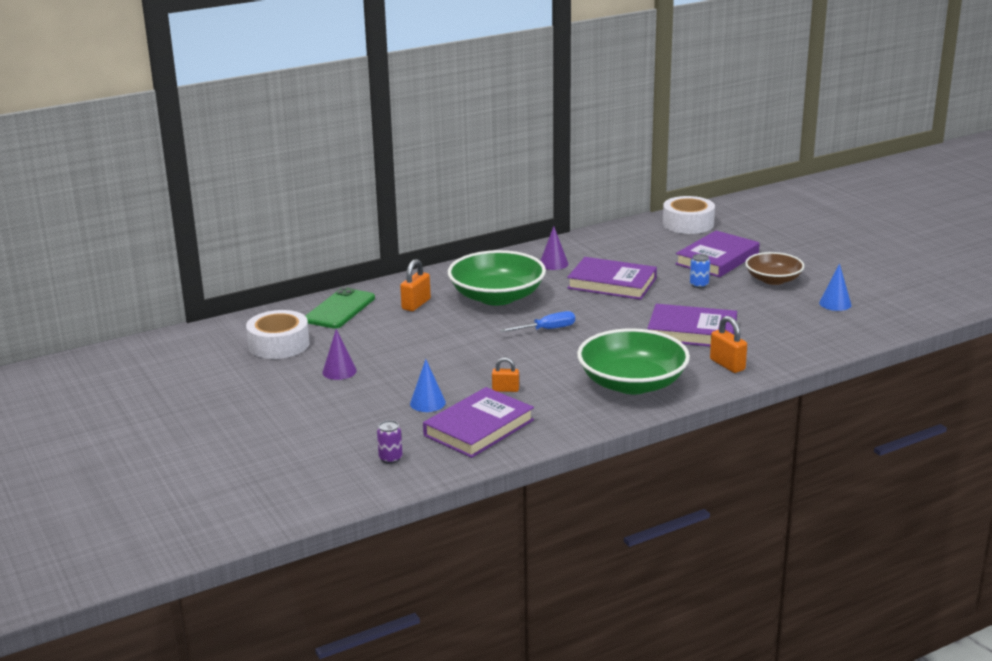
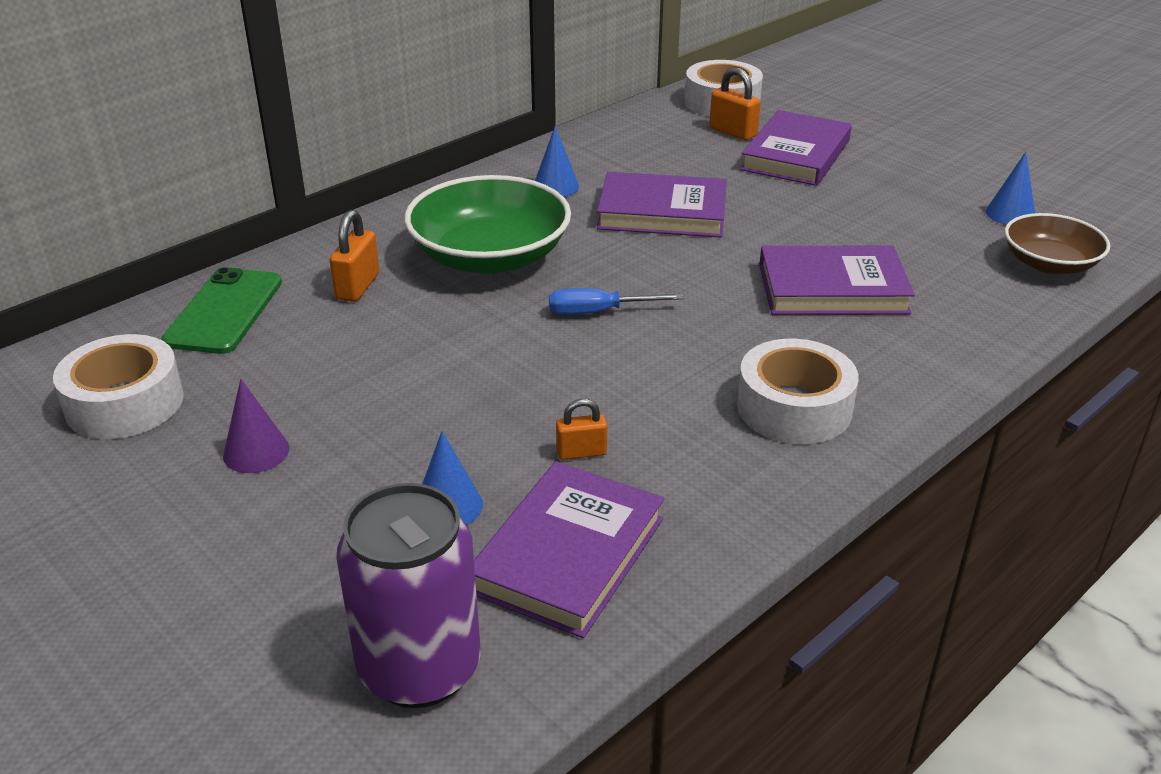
camera: 15 degrees left, 10 degrees up
(390, 458) = (419, 668): purple can -> purple can, size x2.50
(546, 329) = (598, 312): blue screwdriver -> blue screwdriver turned 150 degrees counterclockwise
(553, 263) = (555, 186): purple cone -> blue cone
(632, 383) = (794, 408): green bowl -> white tape
(699, 285) = (795, 202): blue can -> none
(727, 365) = (925, 348): orange padlock -> orange padlock (733, 132)
(773, 280) = (896, 182): brown bowl -> brown bowl (1049, 263)

